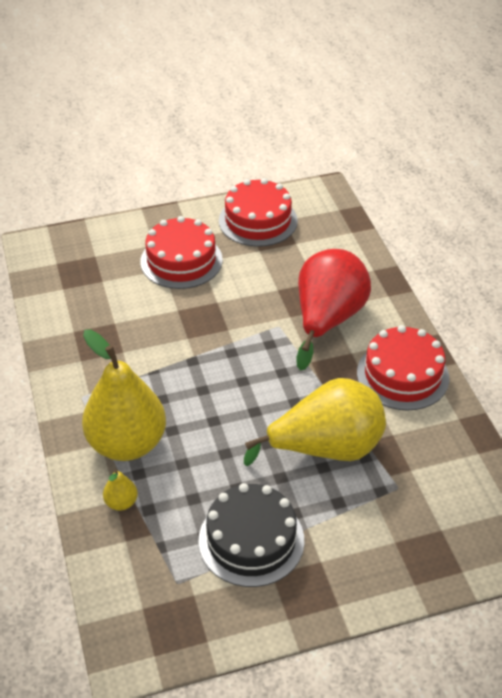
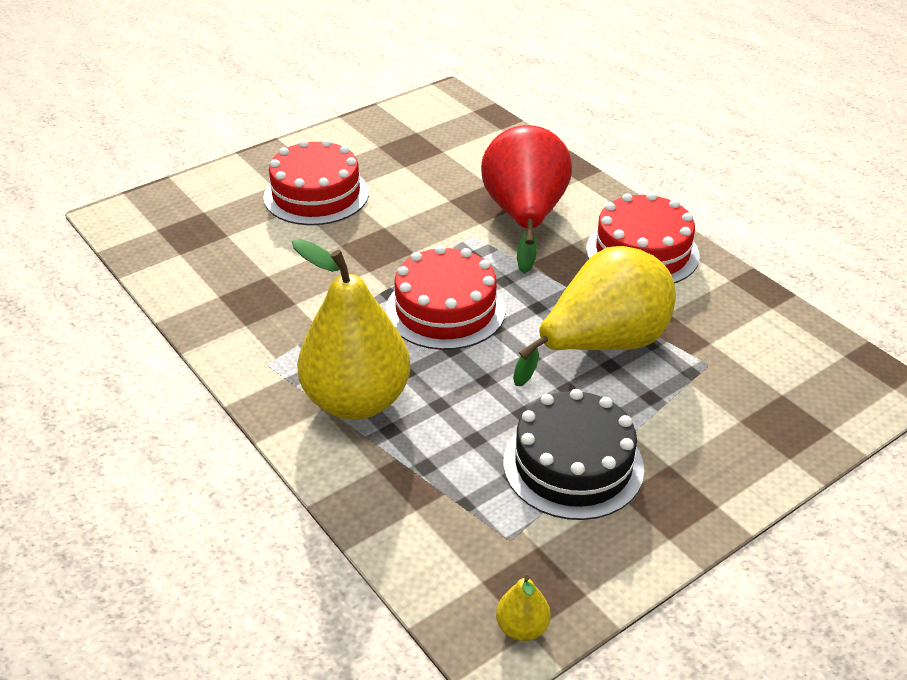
camera: 20 degrees left, 5 degrees down
(121, 502) = (386, 468): yellow pear -> yellow pear (522, 628)
(258, 220) = (386, 138): red cake -> red cake (445, 310)

